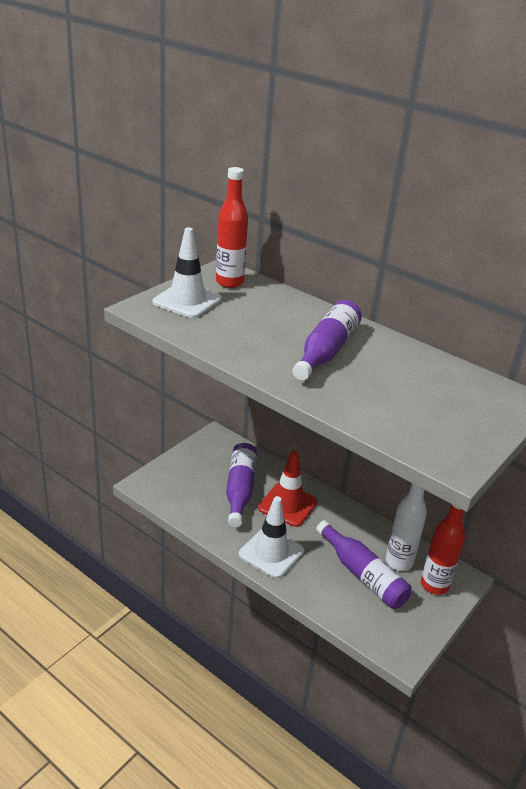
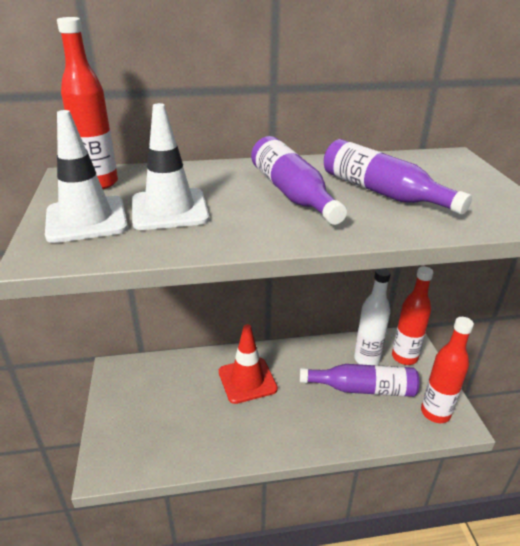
camera: 45 degrees left, 0 degrees up
(240, 490) = (196, 399): purple bottle -> purple bottle (382, 192)
(271, 552) = (289, 430): white traffic cone -> white traffic cone (169, 209)
(394, 633) = (435, 413): none -> red bottle

